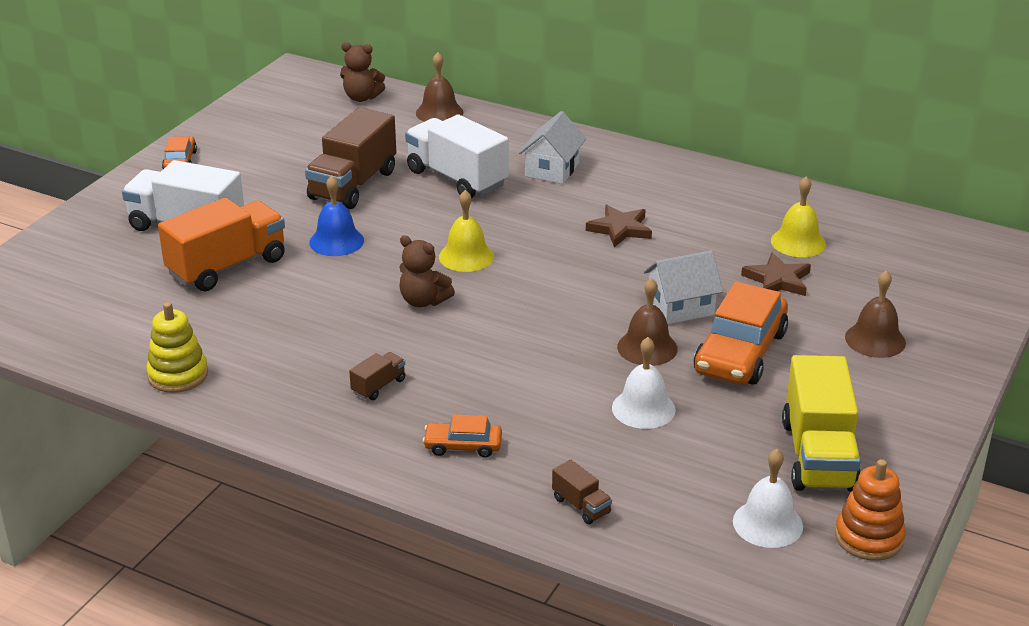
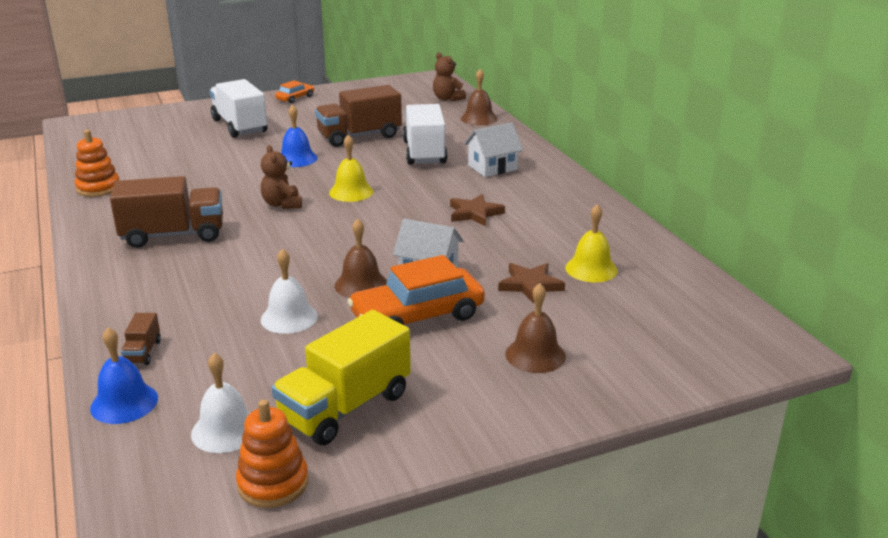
camera: 40 degrees right, 5 degrees down
(178, 375) = (98, 188): yellow stacking toy -> orange stacking toy
(227, 267) = (220, 150): orange truck -> none
(378, 386) = (173, 235): brown truck -> brown truck, size x2.26
(463, 446) = (151, 286): orange car -> none
(651, 552) = (124, 403): none -> blue bell

